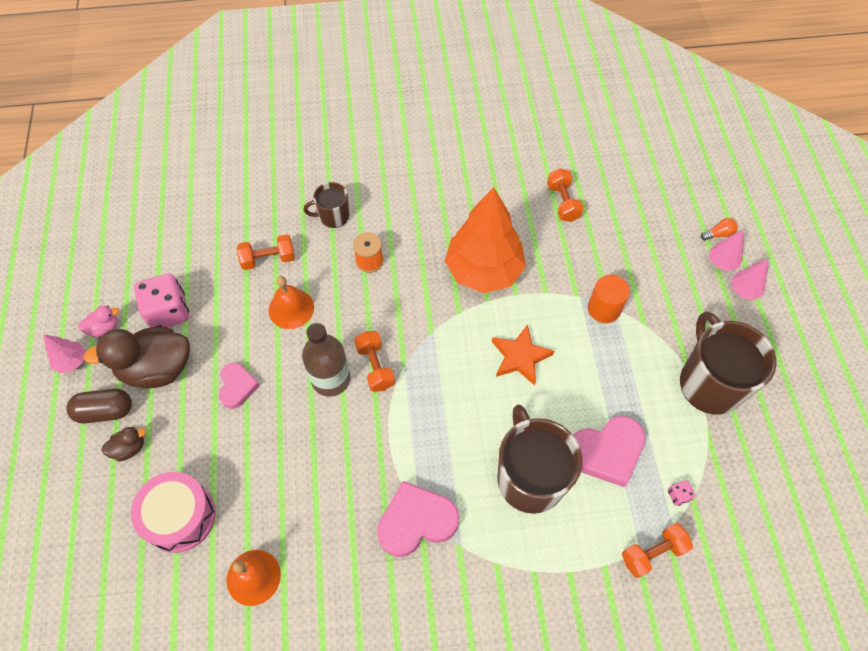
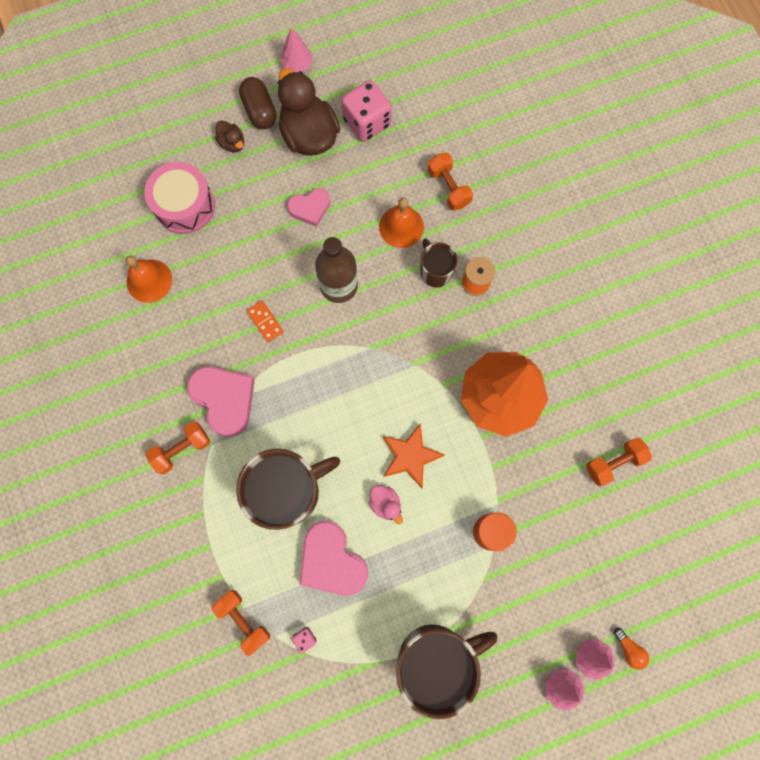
camera: 75 degrees right, 15 degrees up
(104, 328) = (336, 77): pink duck -> pink duck (385, 504)
(333, 216) = (517, 231): brown mug -> brown mug (435, 271)
(345, 460) = (265, 322): none -> orange domino
(375, 367) = (362, 321): orange dumbbell -> orange dumbbell (182, 449)

